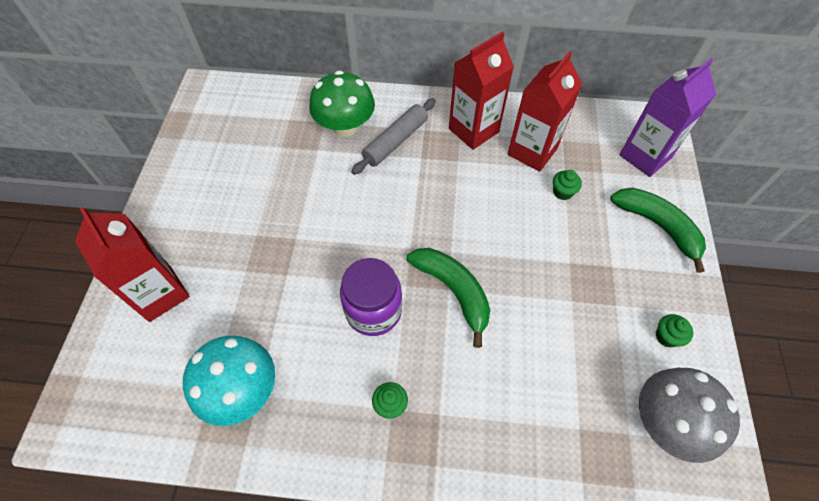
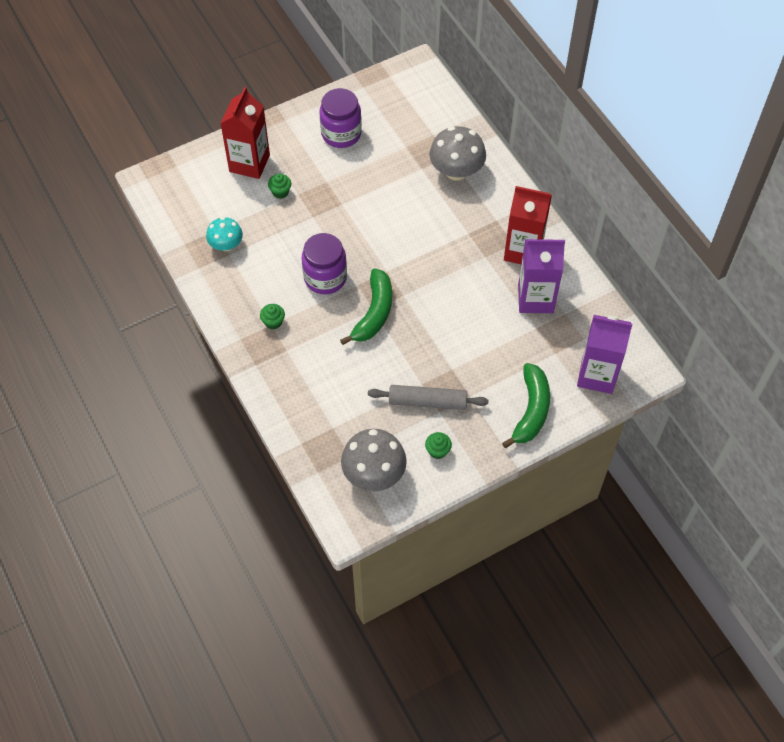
camera: 55 degrees right, 0 degrees up
(213, 188) = (341, 134): none -> purple jar
(242, 390) = (226, 245): turquoise mushroom -> turquoise mushroom, size x0.62
(345, 126) = (456, 171): green mushroom -> grey mushroom
(395, 141) = (469, 209): grey rolling pin -> grey rolling pin (427, 401)
(532, 151) = (535, 298): red carton -> purple carton
(562, 192) = (512, 336): green cupcake -> green cupcake (280, 192)

